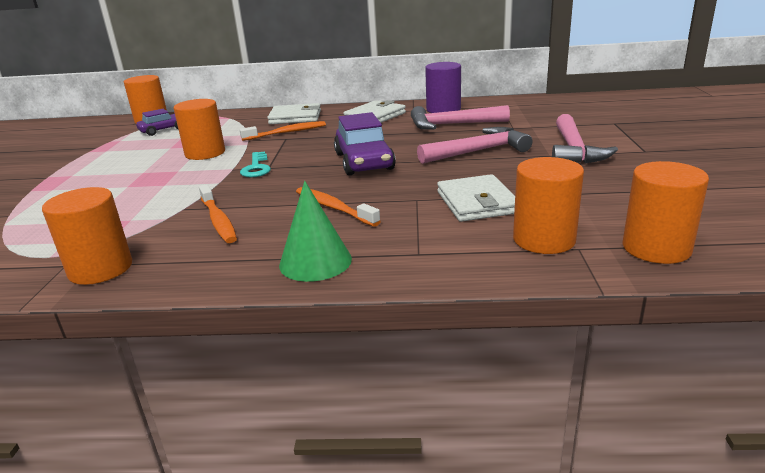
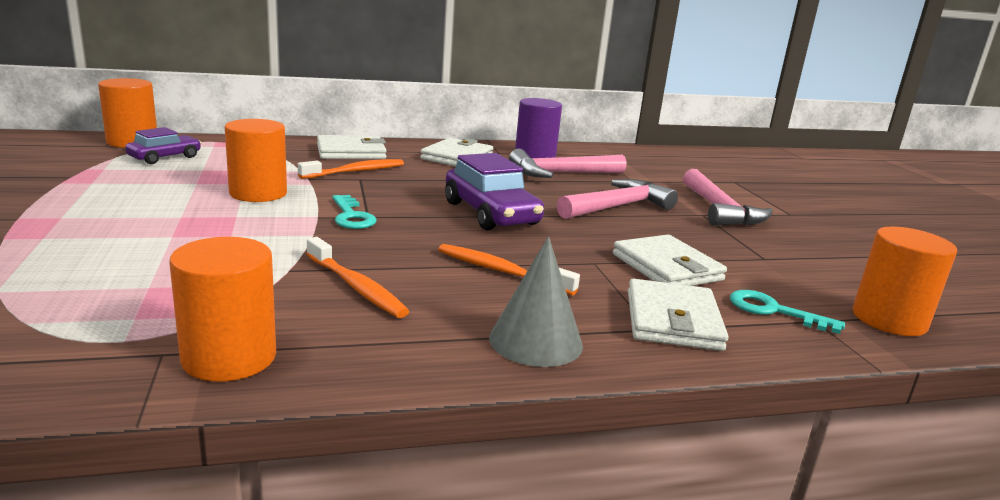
camera: 20 degrees left, 5 degrees down
(315, 262) = (535, 341): green cone -> grey cone
(442, 247) = (672, 320): none -> white wallet
(544, 239) = (774, 311): orange cylinder -> turquoise key

